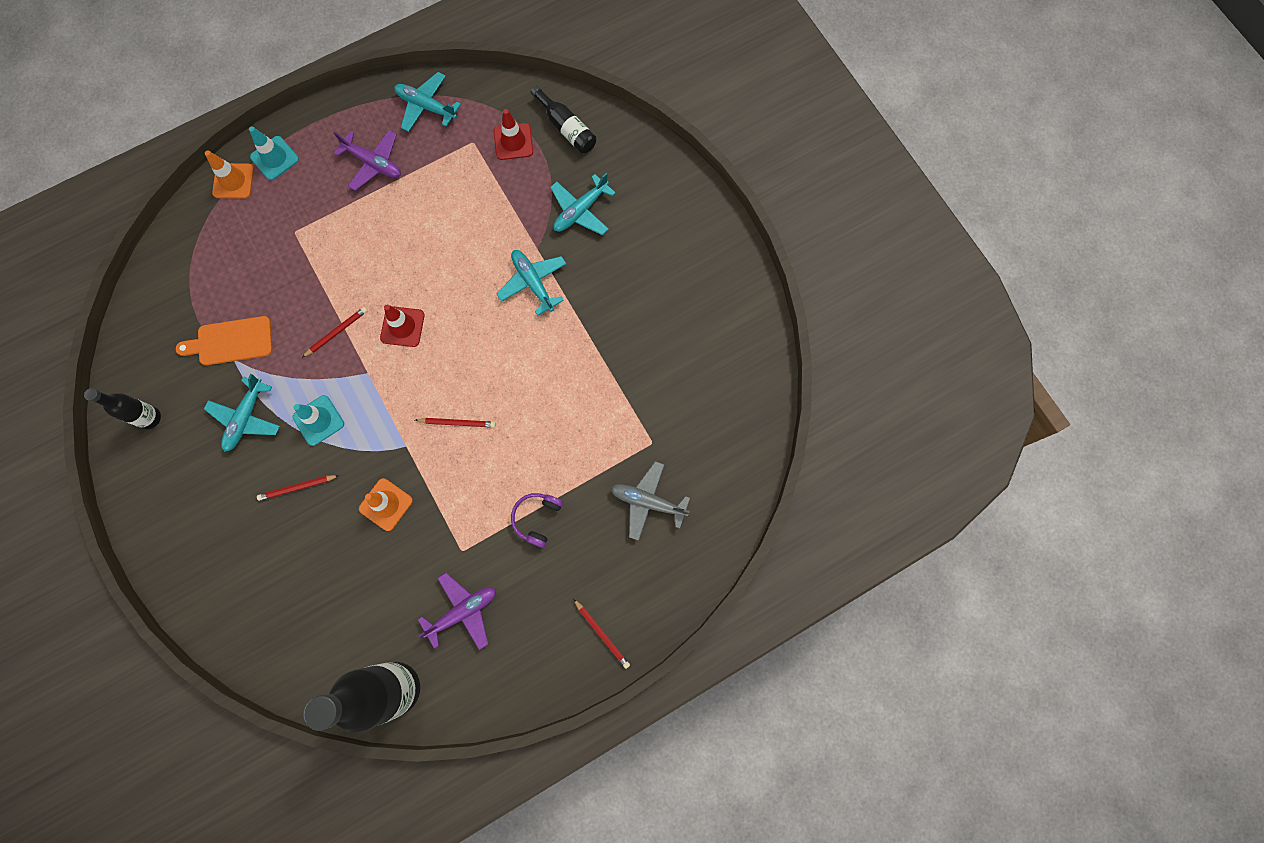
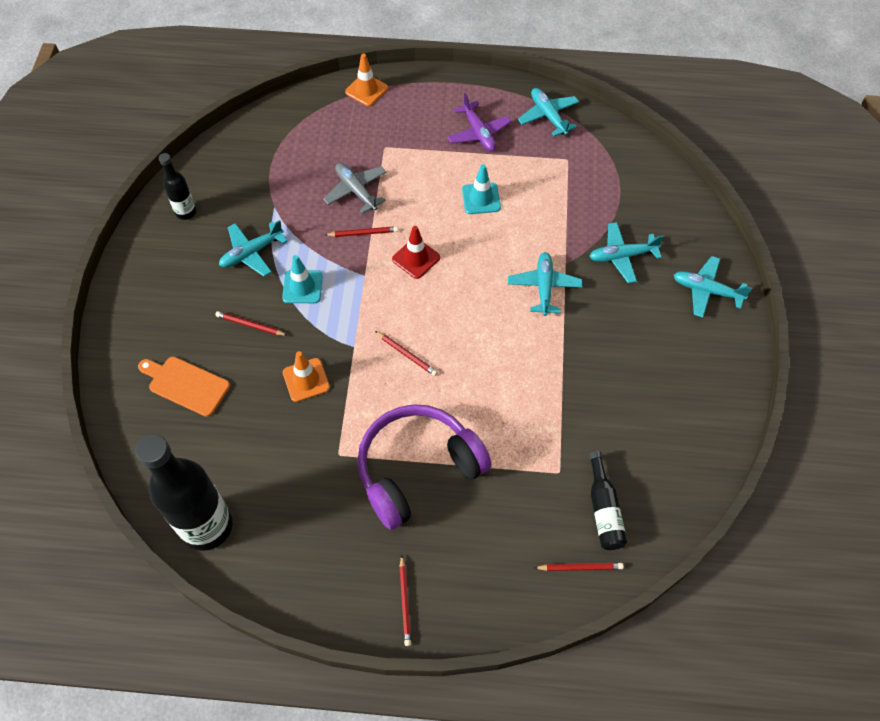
camera: 35 degrees right, 15 degrees down
(231, 341) = (282, 194): orange cutting board -> orange cutting board (186, 385)
(274, 158) = (407, 91): turquoise traffic cone -> turquoise traffic cone (481, 198)
(463, 611) = (304, 503): purple plane -> none
(513, 142) = (601, 176): red traffic cone -> none
(537, 518) = (418, 470): purple headphones -> purple headphones, size x2.34
(566, 128) = (652, 189): black bottle -> black bottle (603, 509)
(648, 502) = (522, 518): grey plane -> grey plane (356, 191)
(670, 200) = (706, 290): none -> turquoise plane
(717, 510) = (580, 567): none -> red pencil

